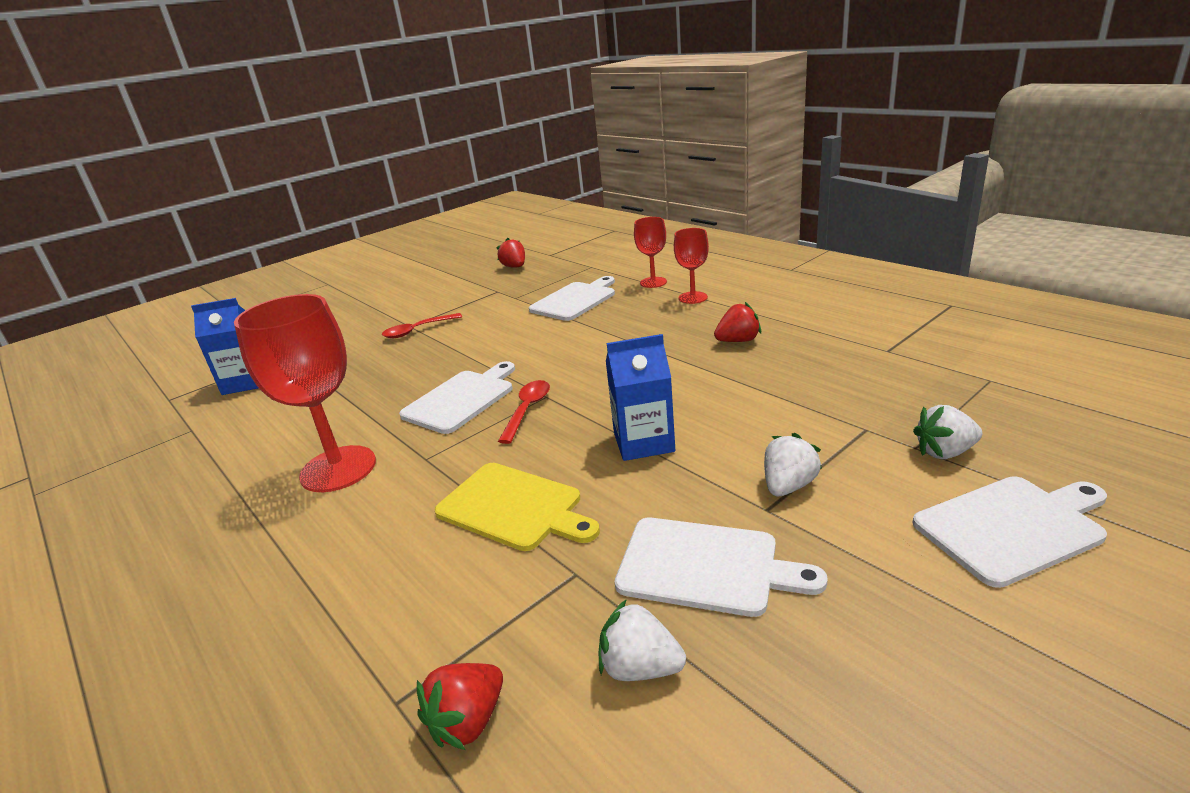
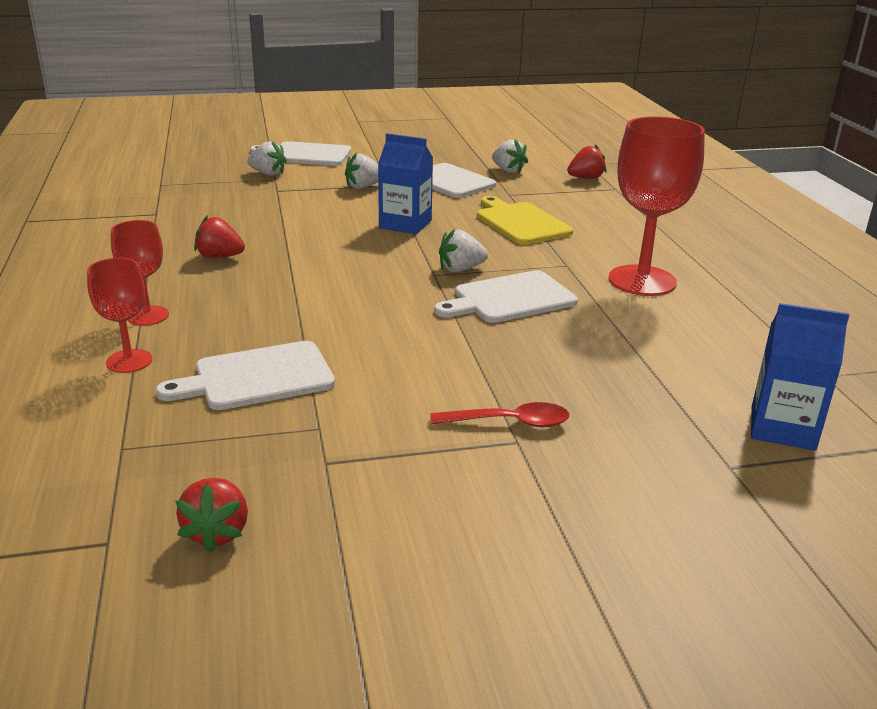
camera: 155 degrees left, 0 degrees up
(527, 410) = (460, 269): red spoon -> white strawberry

